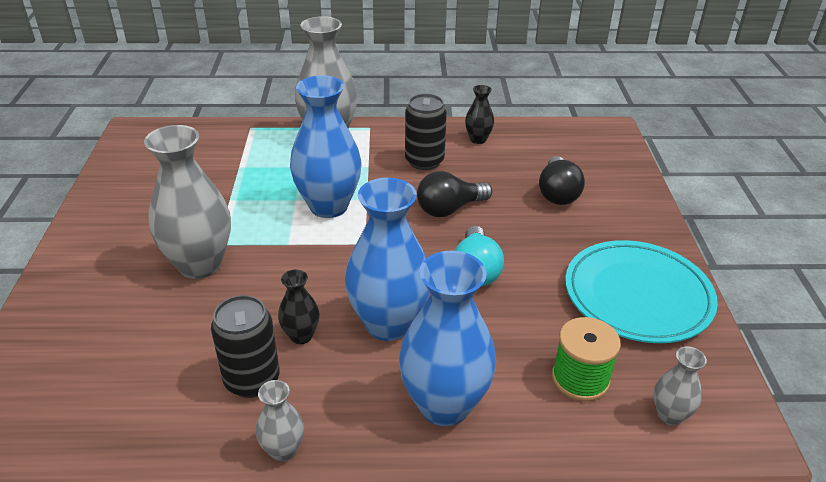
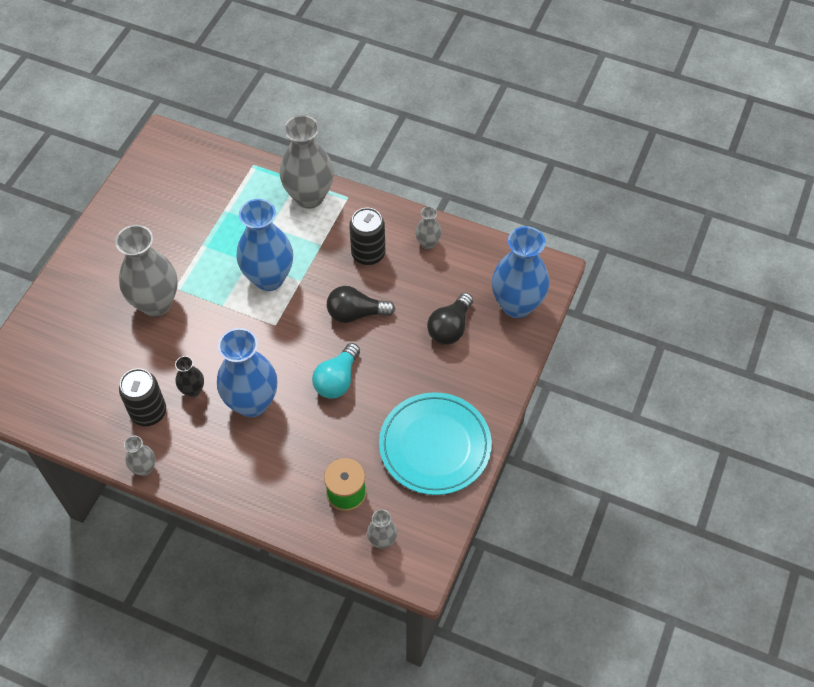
camera: 25 degrees right, 20 degrees up
(444, 405) = (251, 477): blue vase -> blue vase (517, 305)
(478, 139) = (428, 243): black vase -> grey vase

